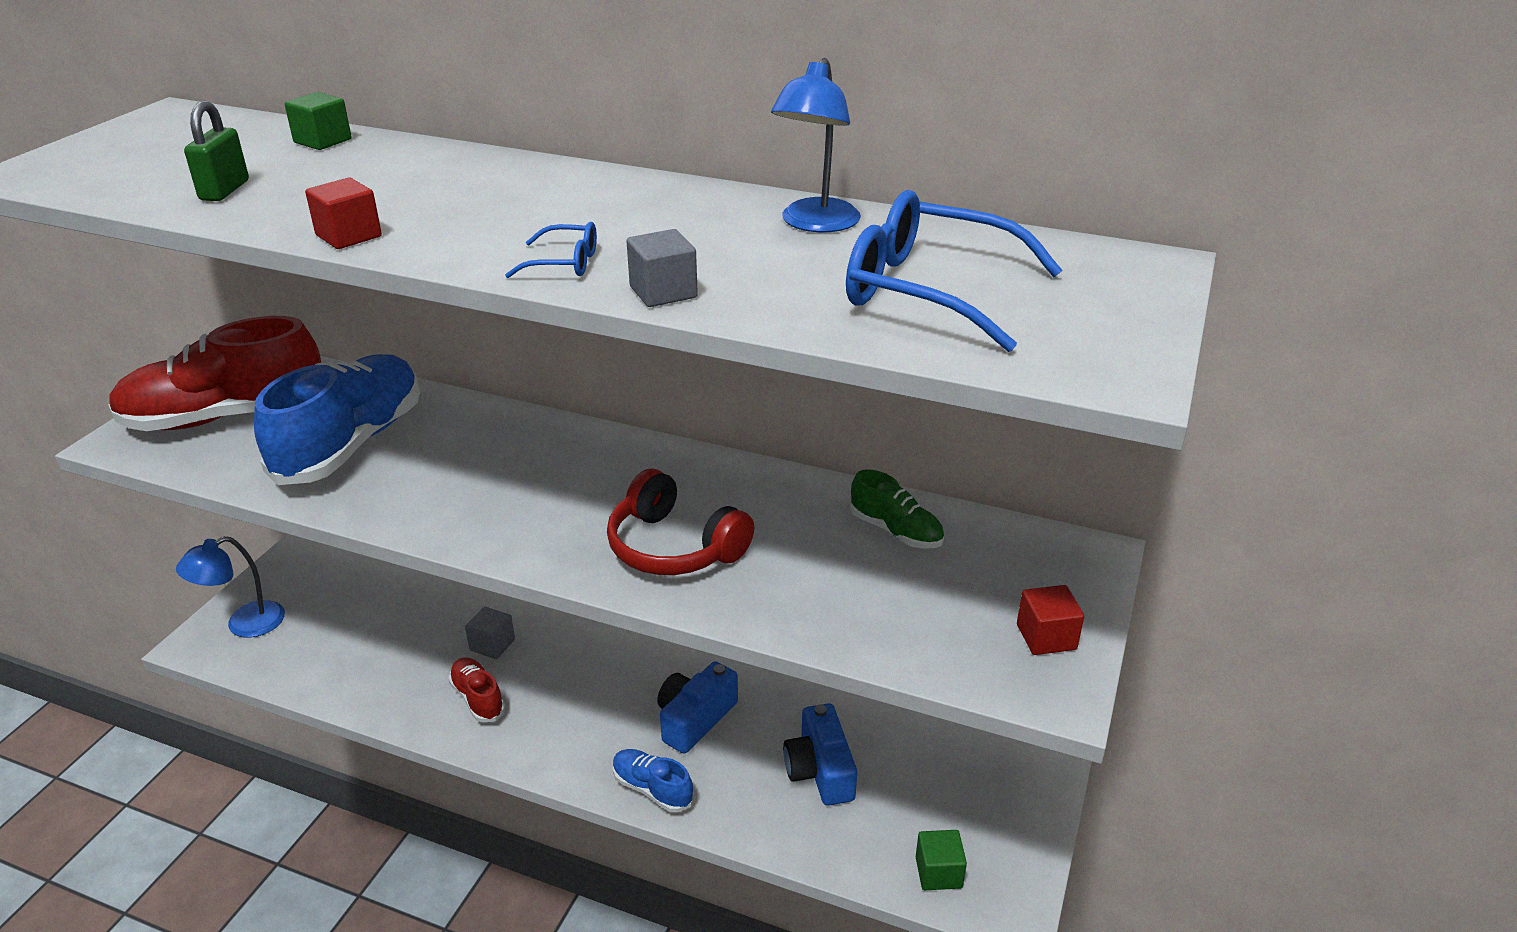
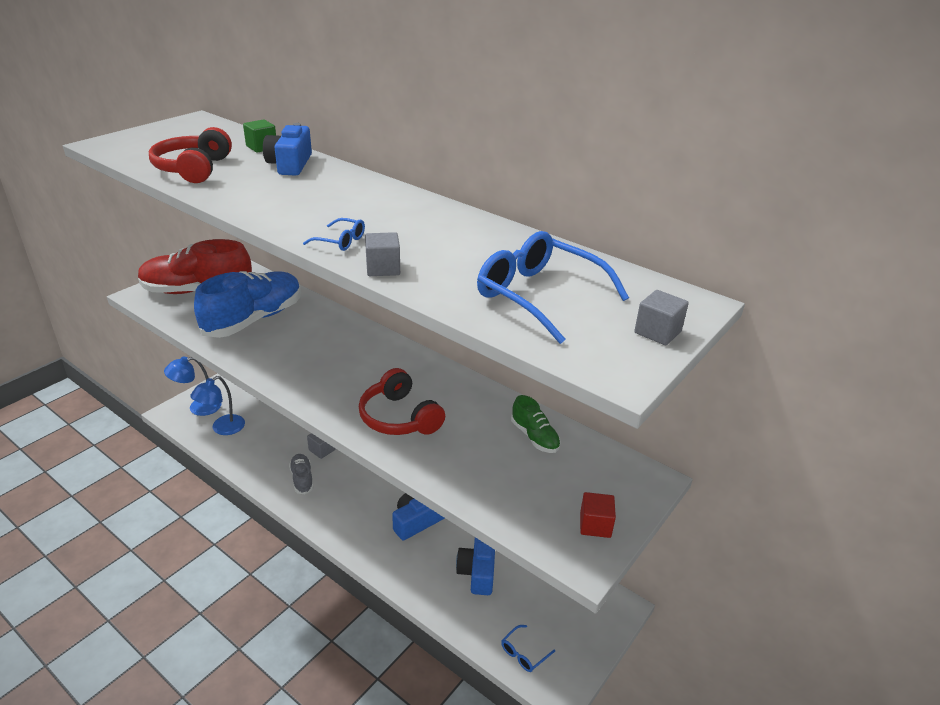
camera: 15 degrees right, 0 degrees up
(225, 190) = (193, 169): green padlock -> red headphones
(348, 236) = (238, 205): red cube -> none
(392, 160) = (290, 164): none -> blue camera
(478, 698) = (302, 479): red shoe -> grey shoe
(652, 789) = (376, 556): blue shoe -> none
(815, 224) = (500, 241): blue lamp -> blue lamp (222, 429)
(938, 872) = (524, 653): green cube -> blue glasses
(1131, 311) = (657, 332): none -> grey cube

